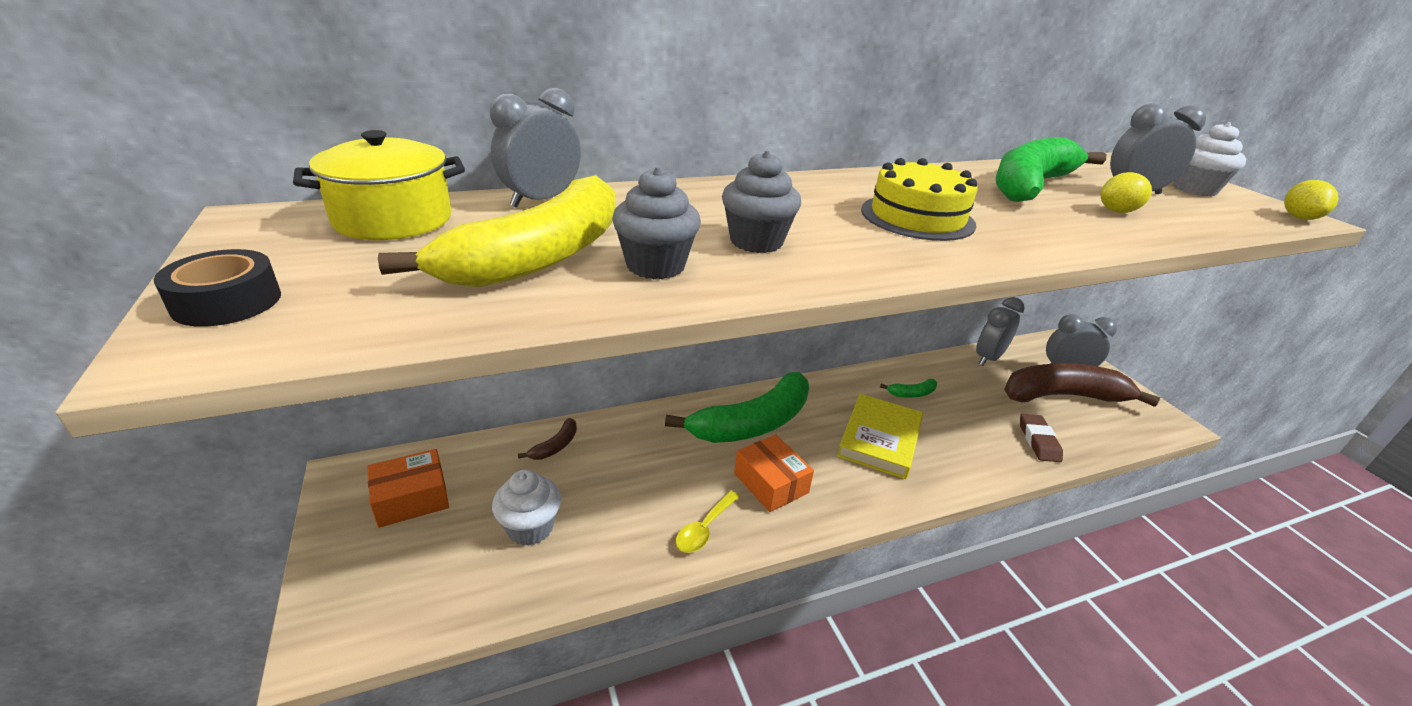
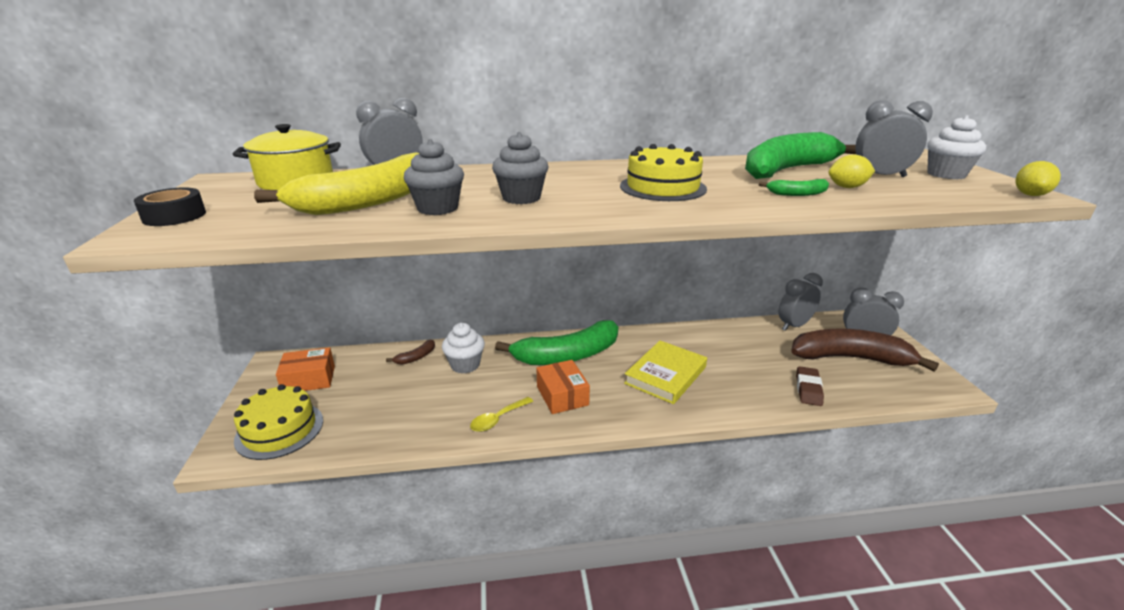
camera: 15 degrees right, 5 degrees down
(399, 589) = (279, 430): none -> yellow cake
(530, 528) = (377, 405): white cupcake -> white cupcake (465, 365)
(912, 393) = (710, 346): green banana -> green banana (797, 194)

